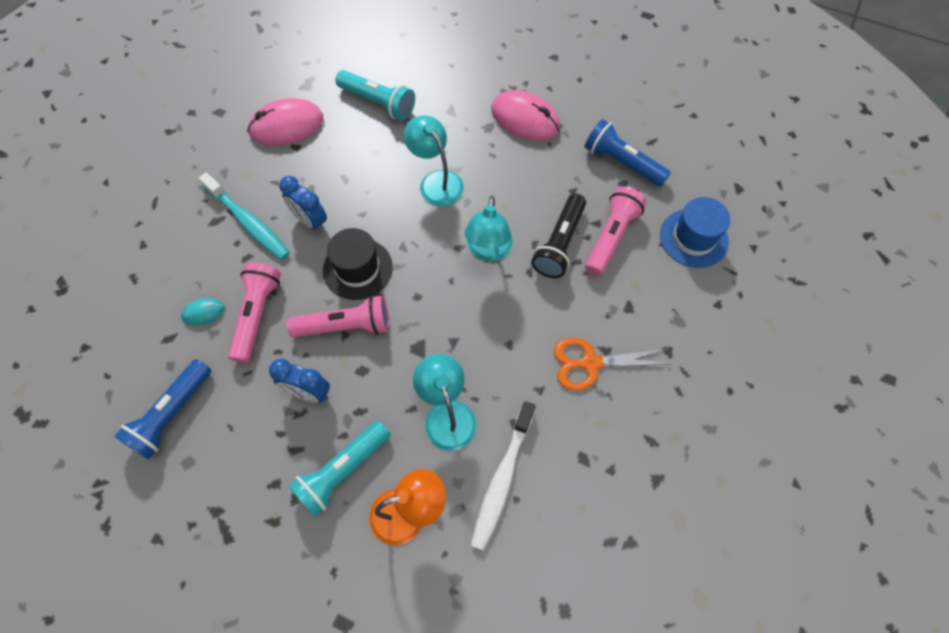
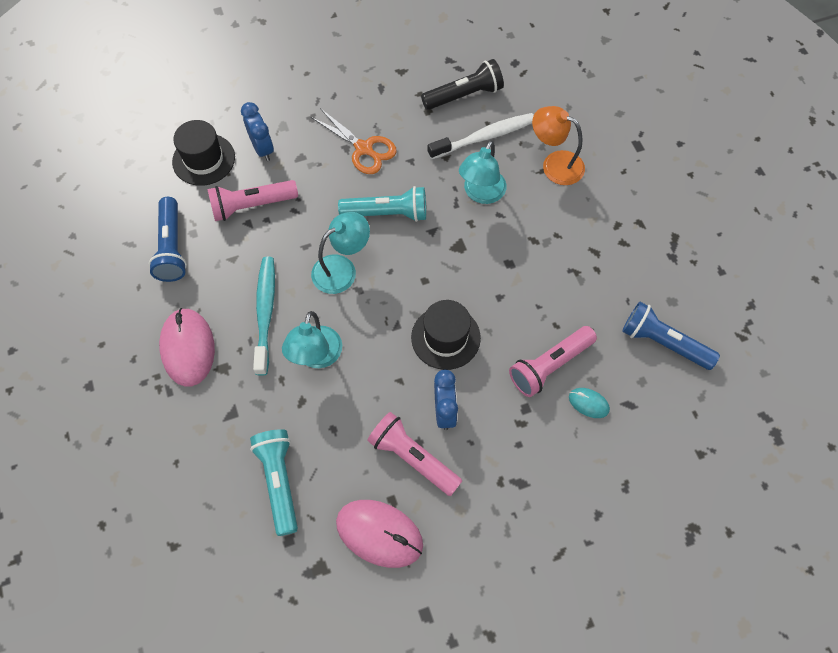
camera: 135 degrees left, 0 degrees up
(172, 414) = (663, 342): blue flashlight -> blue flashlight turned 135 degrees counterclockwise
(248, 223) = (494, 455): turquoise toothbrush -> turquoise toothbrush (265, 312)
(308, 392) = (557, 279): blue clock -> blue clock (262, 149)
(342, 471) = (575, 216): turquoise flashlight -> turquoise flashlight (387, 213)
(346, 326) = (493, 302): pink flashlight -> pink flashlight (413, 458)
(559, 244) = (290, 231): black flashlight -> black flashlight (464, 95)
(693, 238) = (203, 159): blue hat -> black hat

